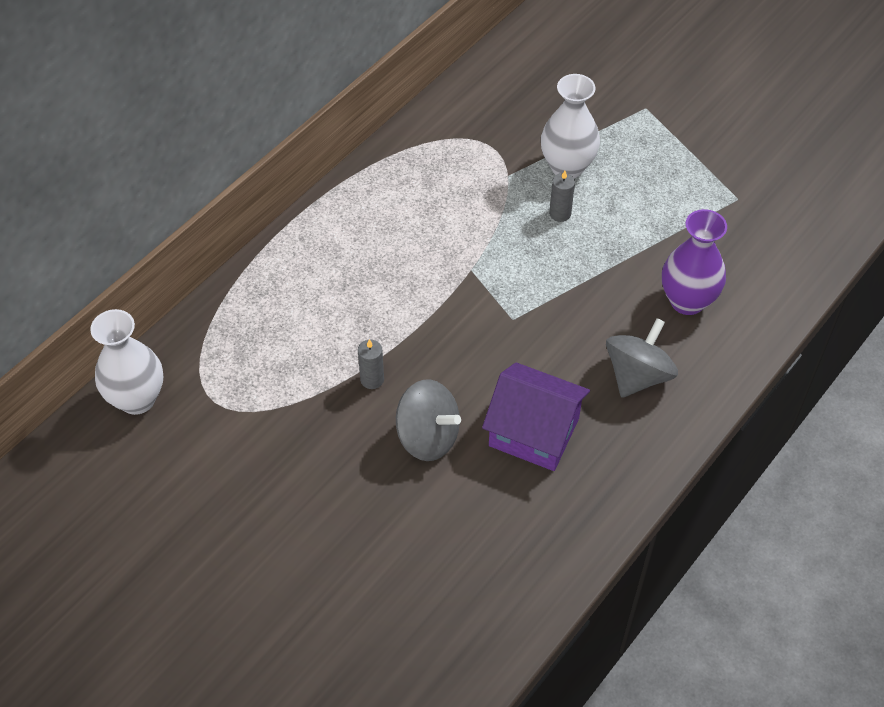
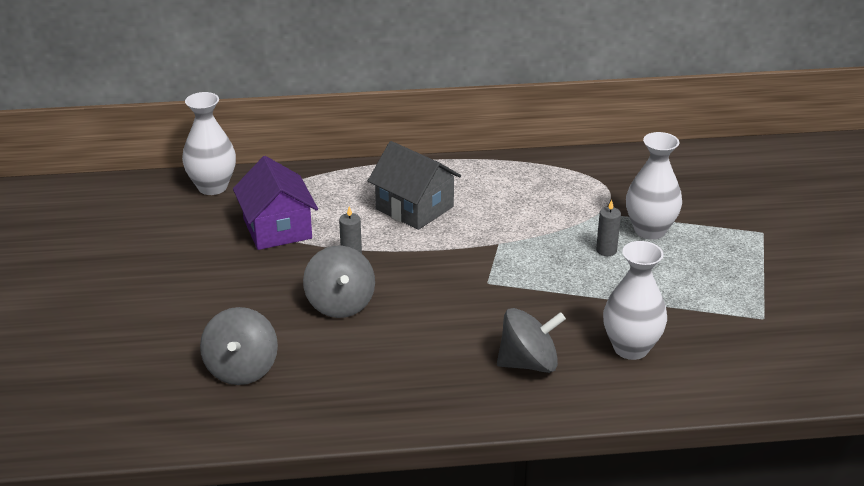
camera: 45 degrees right, 20 degrees down
(355, 282) = (414, 208): none -> grey house
(436, 570) = (241, 369): none -> grey spinning top
(534, 432) = (410, 345): purple house -> purple house (277, 229)
(687, 301) = (631, 348): purple vase -> white vase

